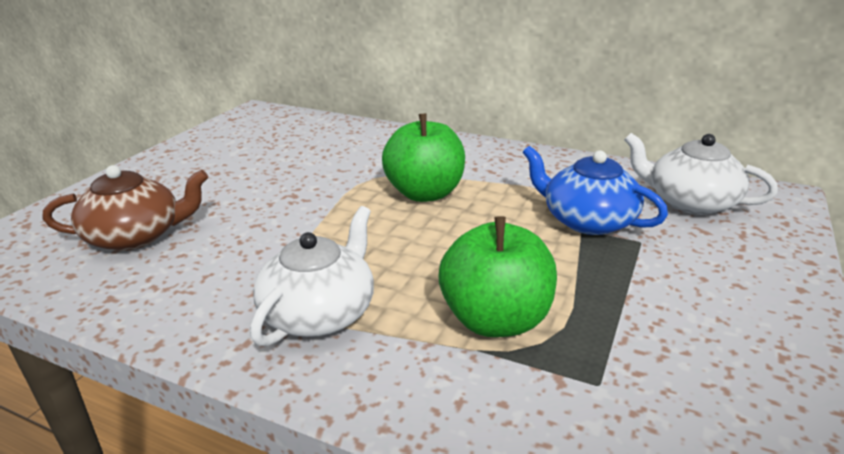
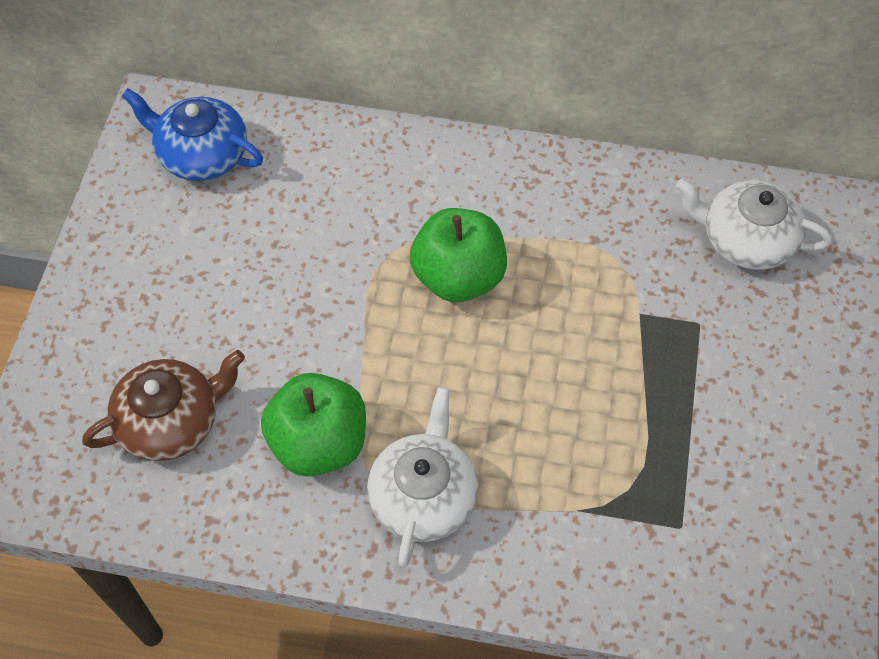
camera: 15 degrees left, 30 degrees up
(495, 320) = (584, 470): green apple -> green apple (319, 443)
(587, 220) = (643, 296): blue teapot -> blue teapot (202, 154)

